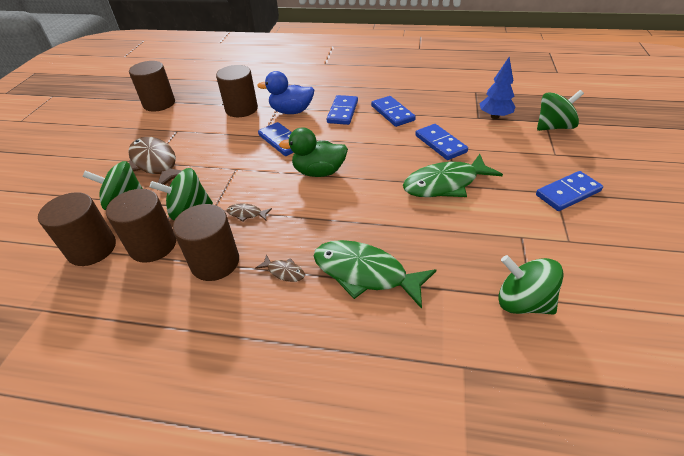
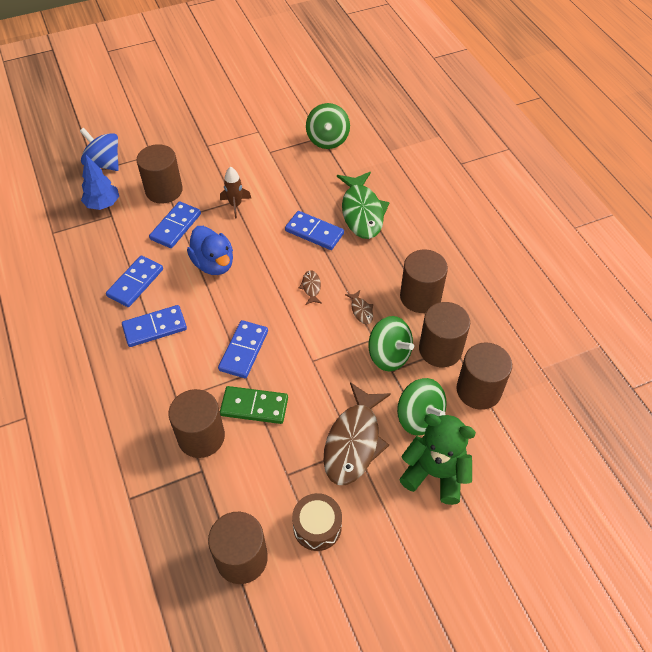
camera: 125 degrees left, 10 degrees up
(84, 189) = (435, 473): none -> green teddy bear
(134, 131) = (317, 527): none -> brown drum
(235, 132) = (254, 407): none -> green domino
(284, 272) = (395, 253): brown fish -> brown fish (311, 287)
(291, 111) = (179, 378): blue duck -> blue duck (213, 264)
(319, 172) = (274, 292): green duck -> none
(445, 184) = (235, 205): green fish -> brown rocket
(494, 149) = (164, 190): none -> brown cylinder
(553, 127) = (104, 163): green spinning top -> blue spinning top
(568, 193) = (203, 139): blue domino -> blue domino (314, 232)

